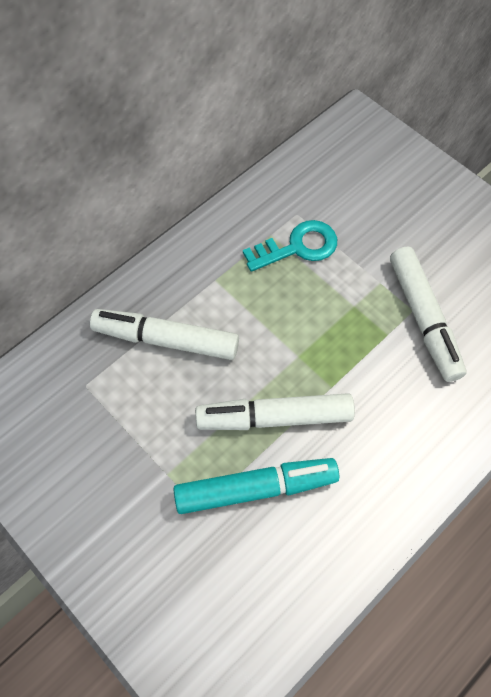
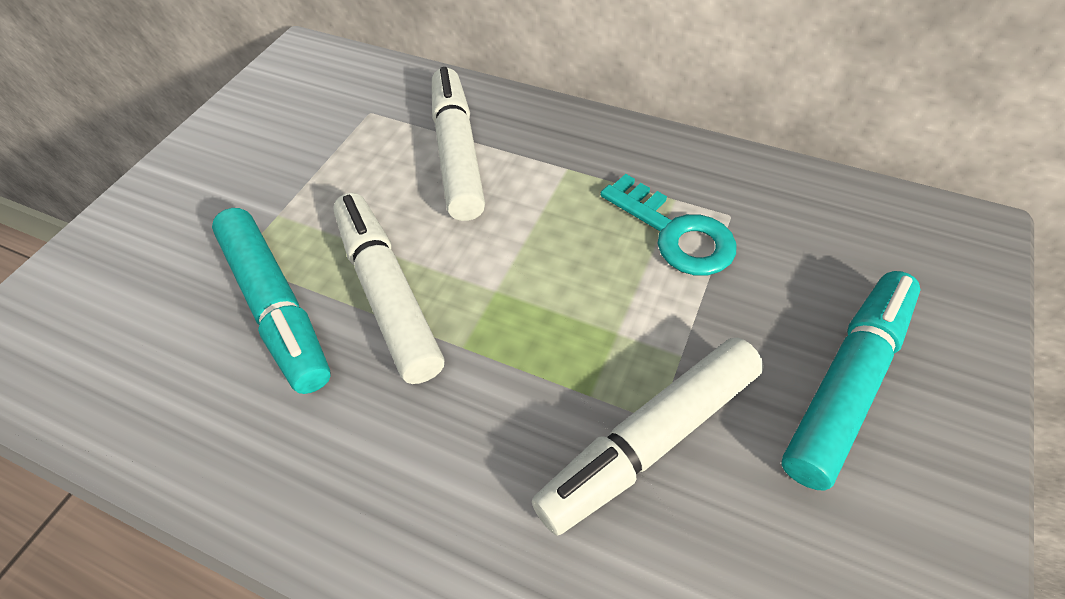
camera: 70 degrees right, 10 degrees down
(423, 221) = (847, 383): none -> turquoise marker

